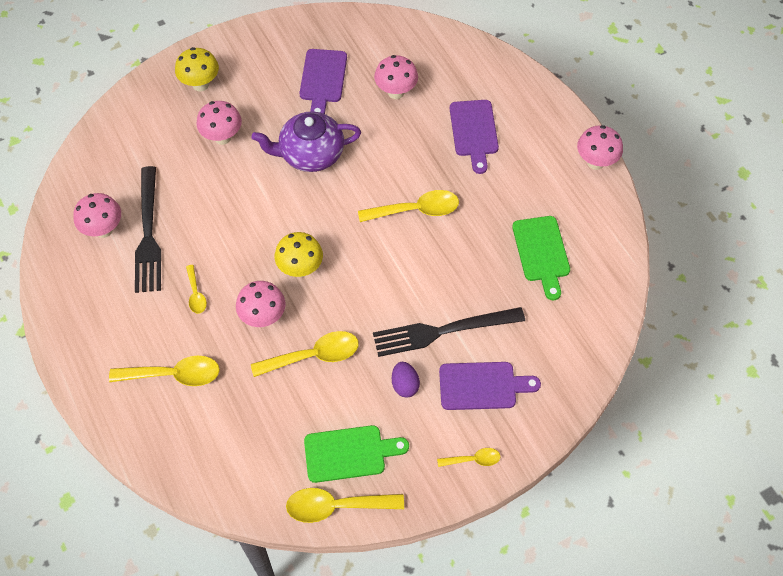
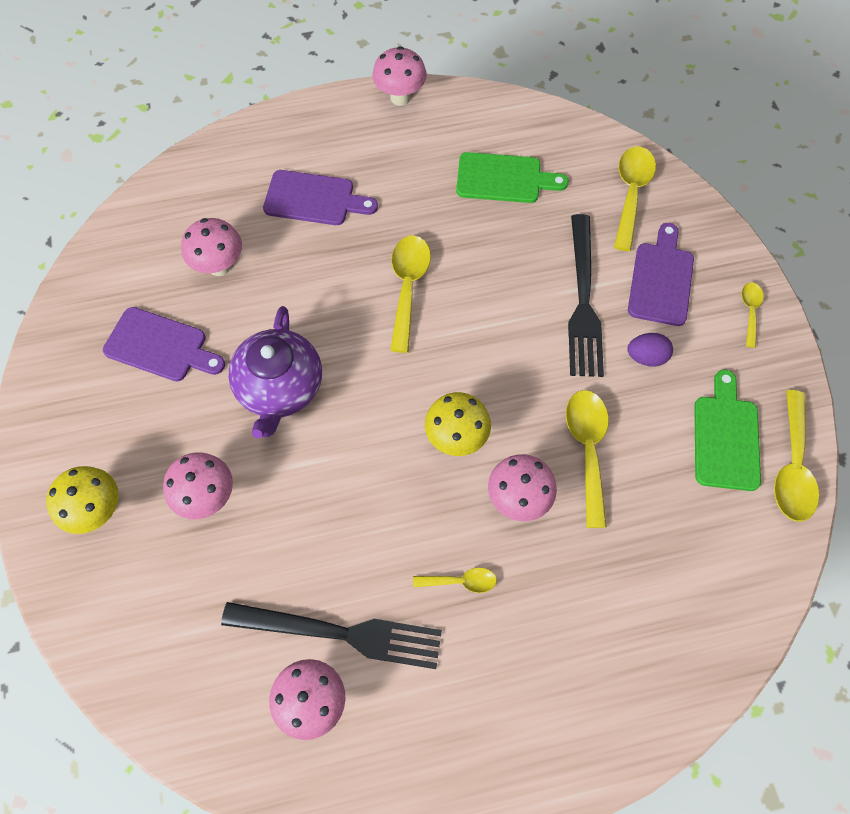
camera: 75 degrees left, 5 degrees up
(174, 375) = (580, 633): yellow spoon -> yellow spoon (631, 194)

